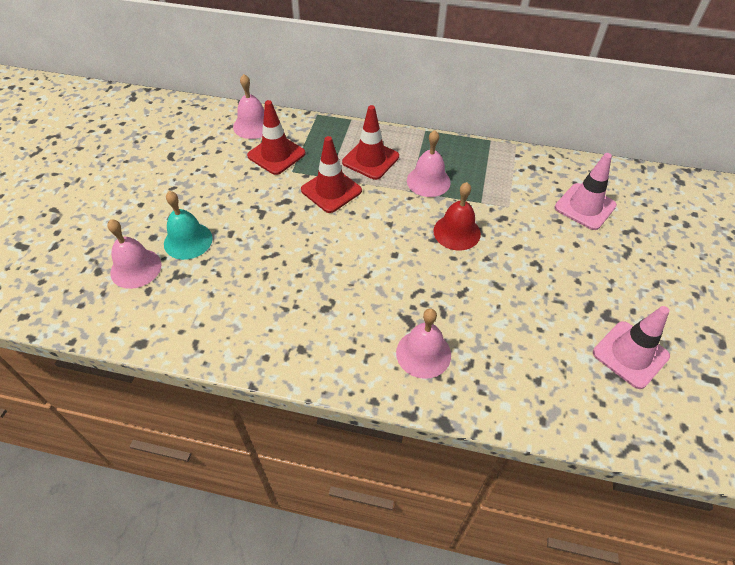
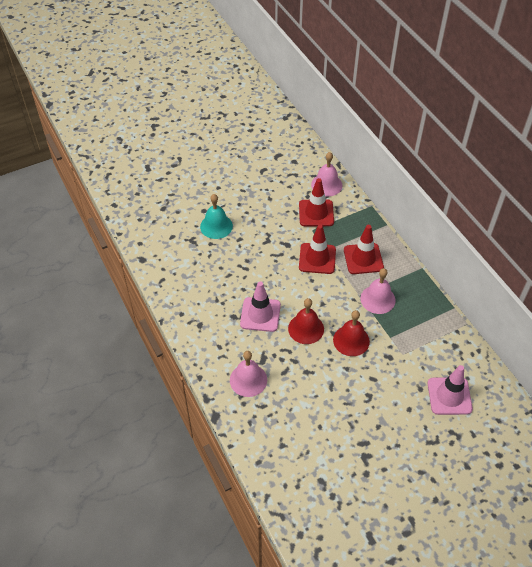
camera: 50 degrees right, 0 degrees up
(136, 268) = (179, 221): pink bell -> none
(407, 257) = (306, 328): none -> red bell
(630, 354) = (346, 484): pink traffic cone -> pink traffic cone (260, 314)

